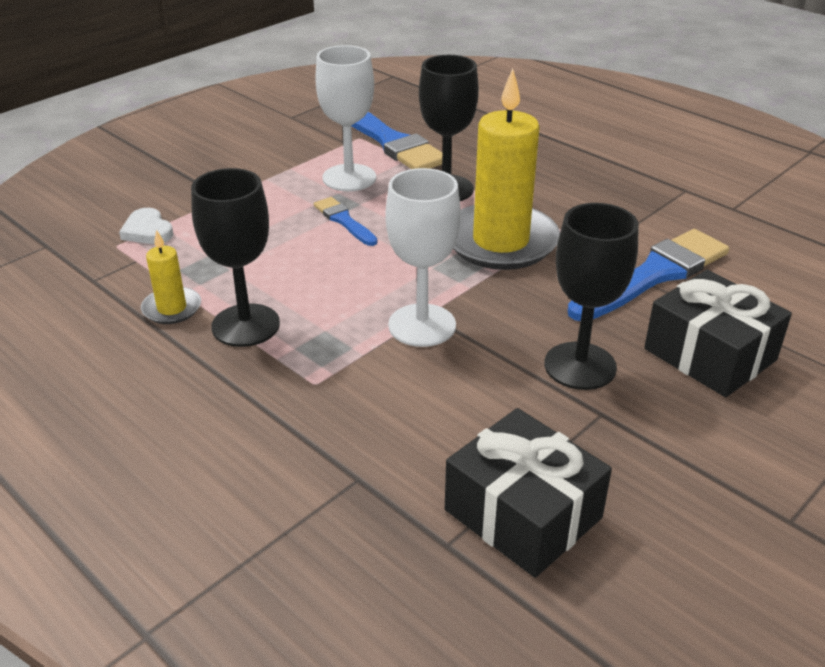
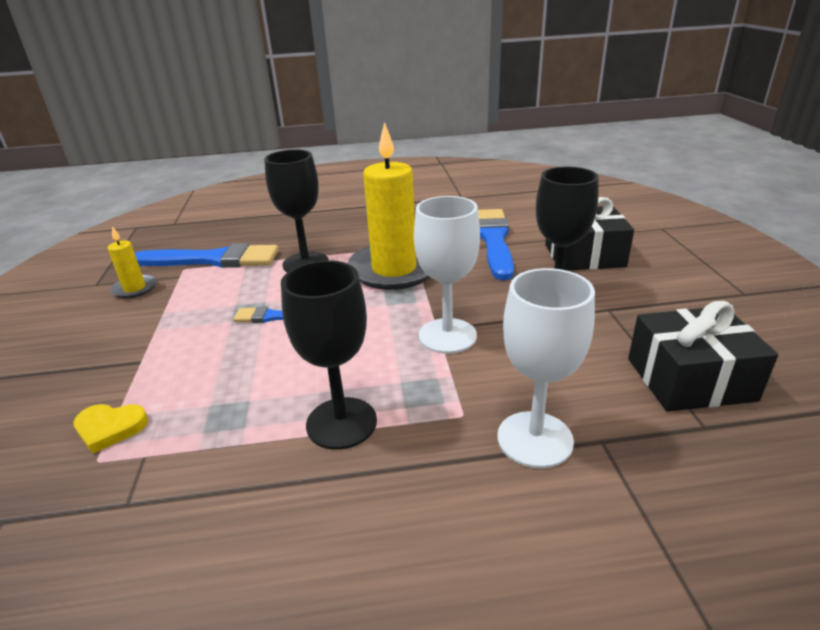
camera: 50 degrees left, 5 degrees down
(147, 231) = (110, 428): white heart -> yellow heart
(172, 308) = (256, 461): yellow candle -> yellow candle (135, 288)
(349, 178) = (225, 293): white goblet -> white goblet (535, 439)

